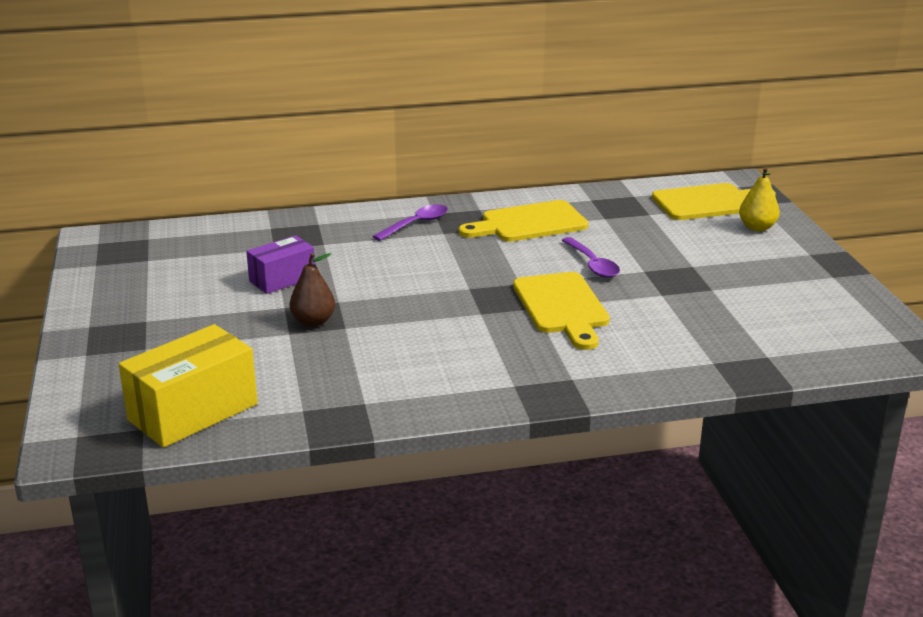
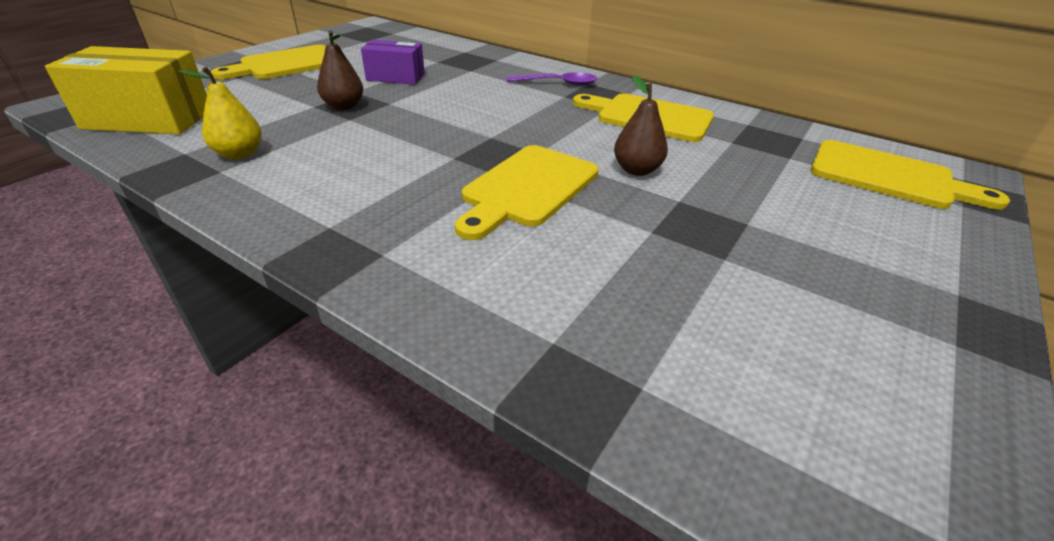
camera: 45 degrees right, 10 degrees up
(150, 315) = (287, 64): none -> yellow cutting board
(592, 264) = (636, 170): purple spoon -> brown pear
(757, 227) = (917, 226): yellow pear -> yellow pear (239, 154)

